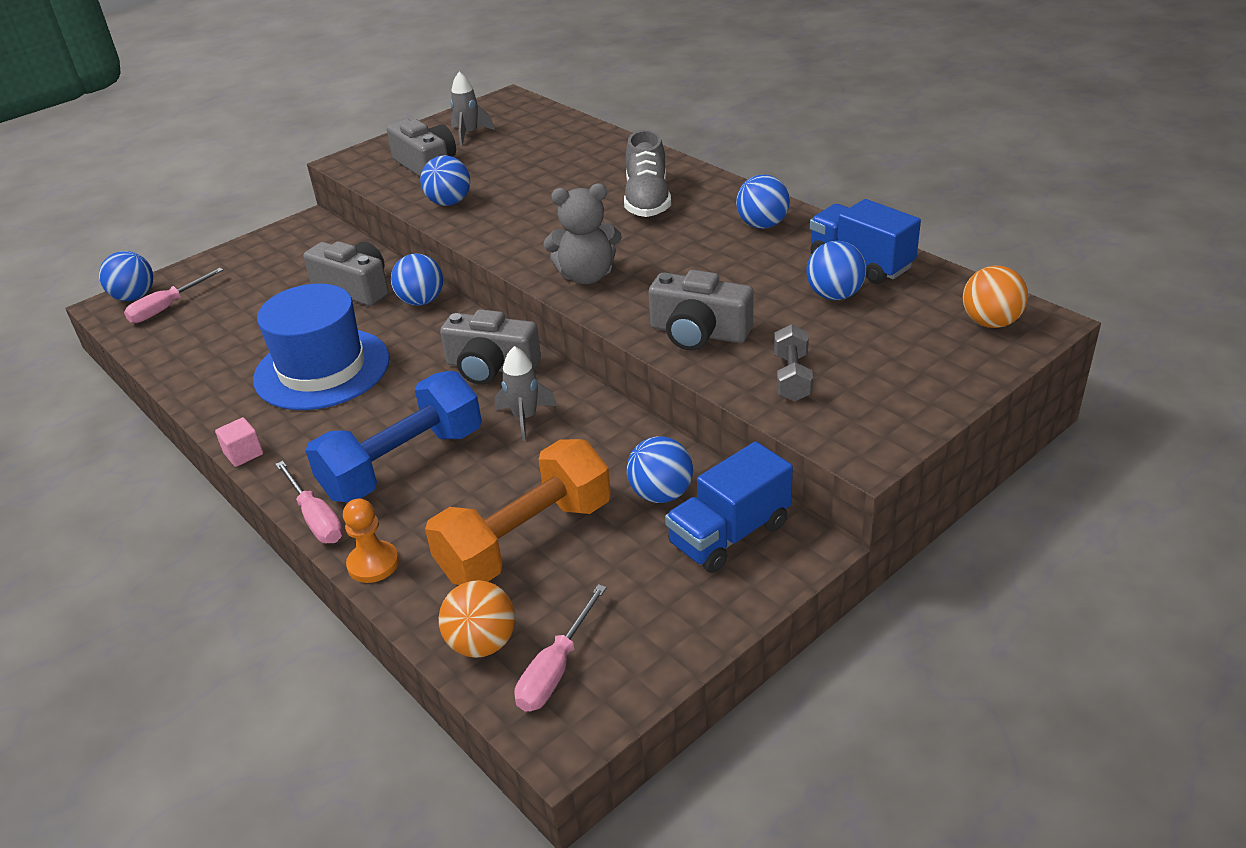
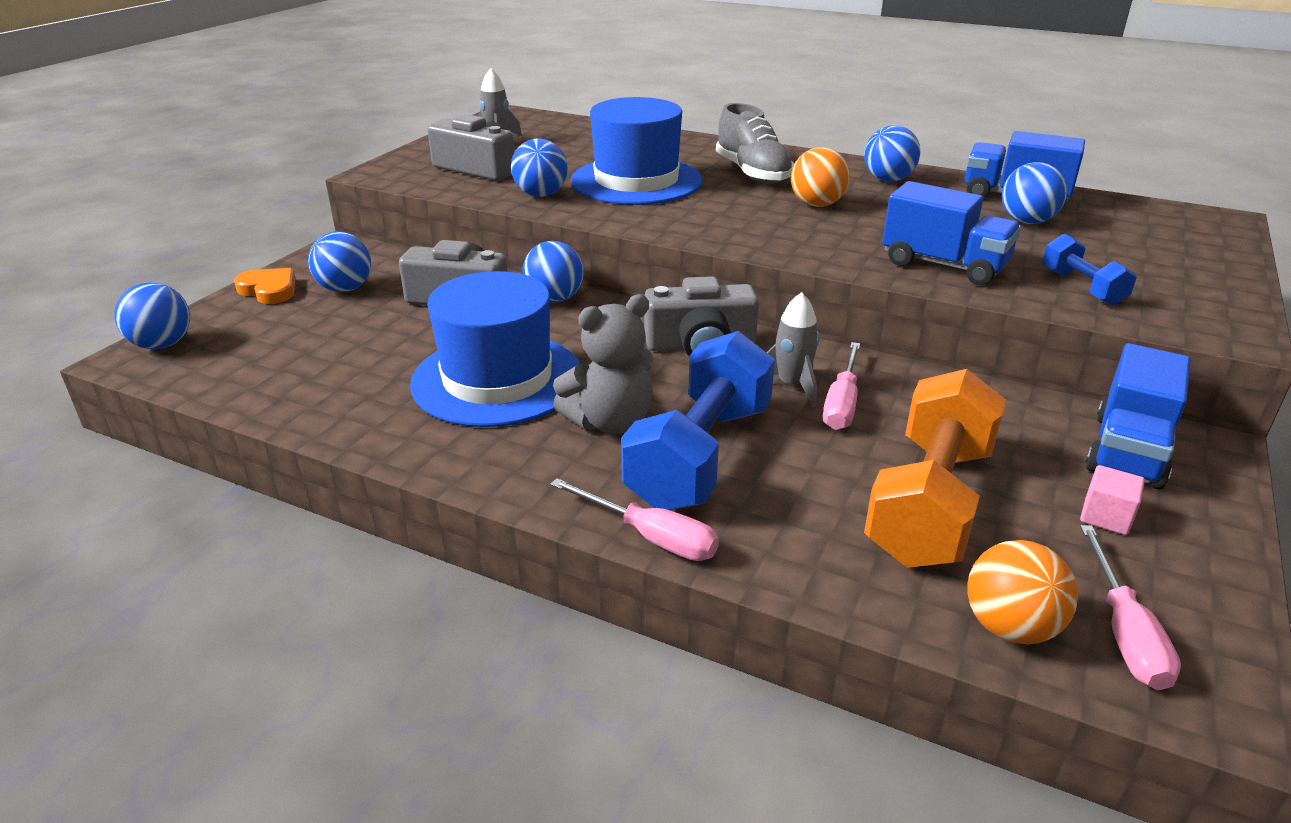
camera: 25 degrees left, 5 degrees down
(167, 308) = (221, 349): pink screwdriver -> pink screwdriver (841, 404)
(231, 258) = (269, 290): none -> orange heart
(243, 454) = (479, 485): pink cube -> pink cube (1105, 517)
(373, 564) = (779, 571): orange pawn -> none
(539, 197) = (636, 181): none -> blue hat
(586, 276) = (769, 236): grey teddy bear -> grey teddy bear (610, 422)
(661, 494) = (1016, 428): blue ball -> blue ball (345, 289)
(699, 332) = (944, 265): grey camera -> blue truck
(792, 377) = (1081, 287): grey dumbbell -> blue dumbbell
(990, 322) = (1185, 224): orange ball -> orange ball (817, 205)

